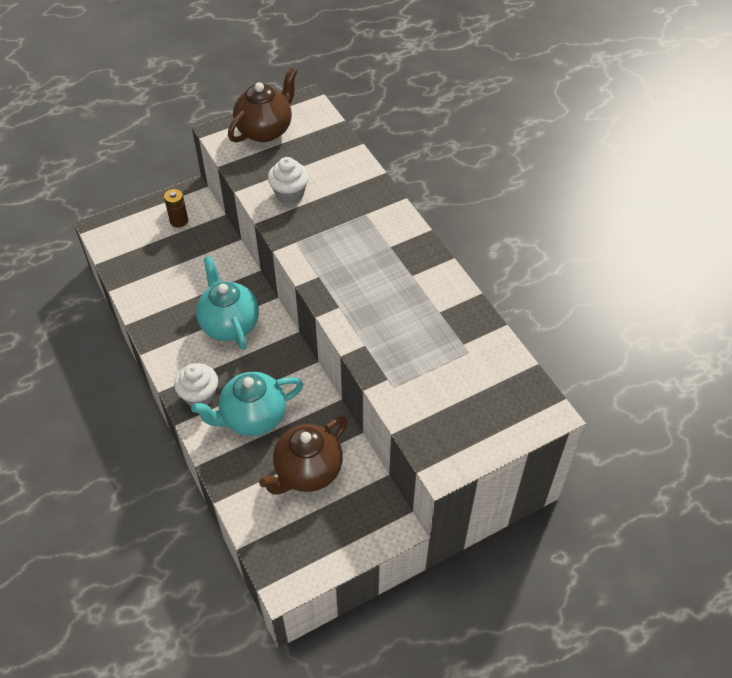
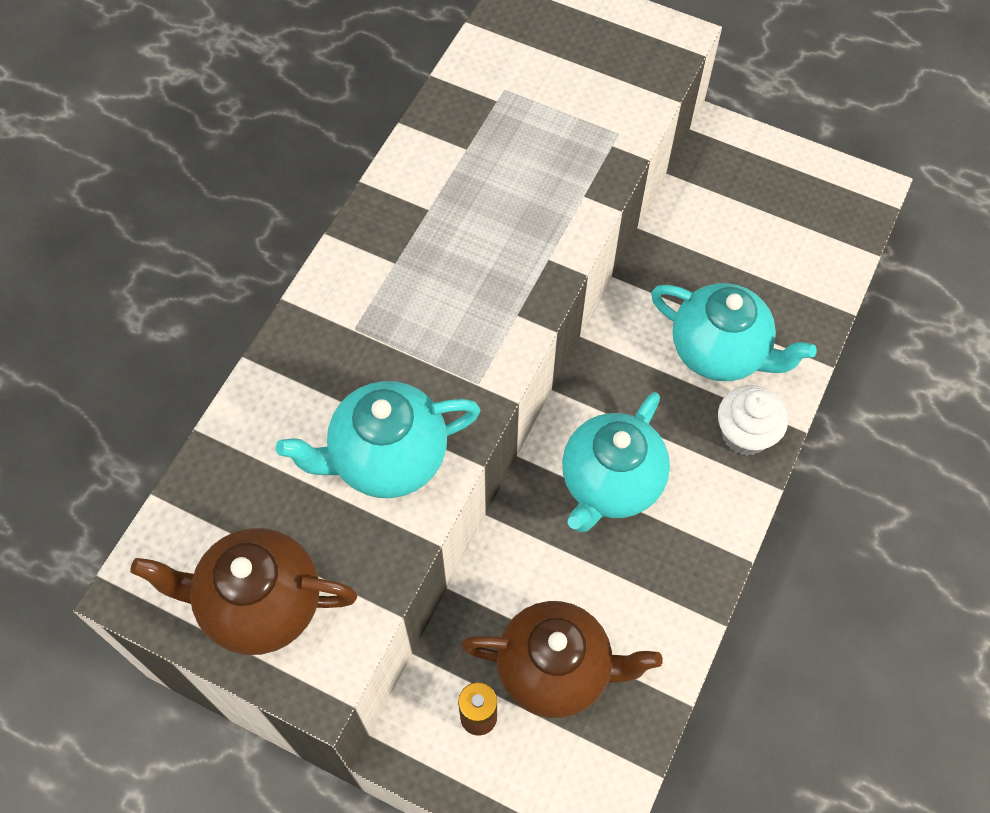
camera: 125 degrees left, 10 degrees up
(289, 194) = (387, 458): white cupcake -> turquoise teapot
(307, 471) = (734, 249): brown teapot -> brown teapot (556, 669)

